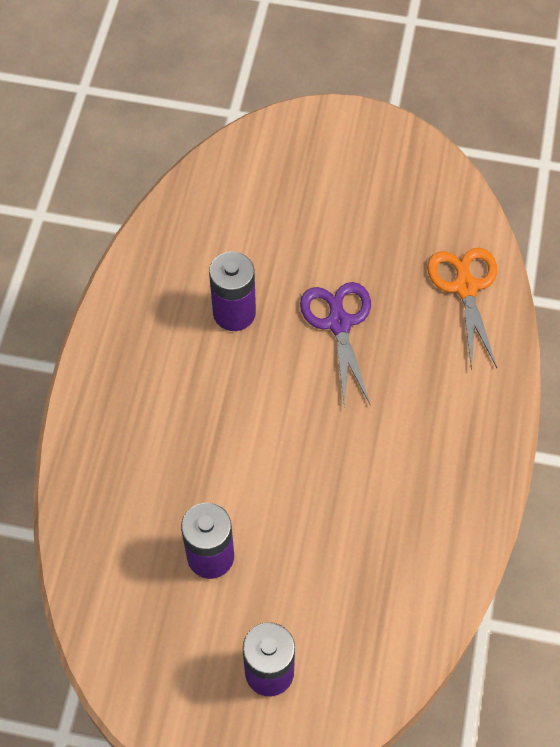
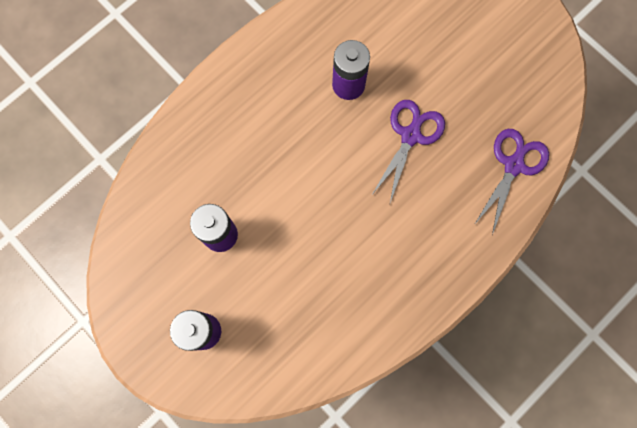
camera: 35 degrees right, 15 degrees up
(465, 287) = (513, 165): orange scissors -> purple scissors

